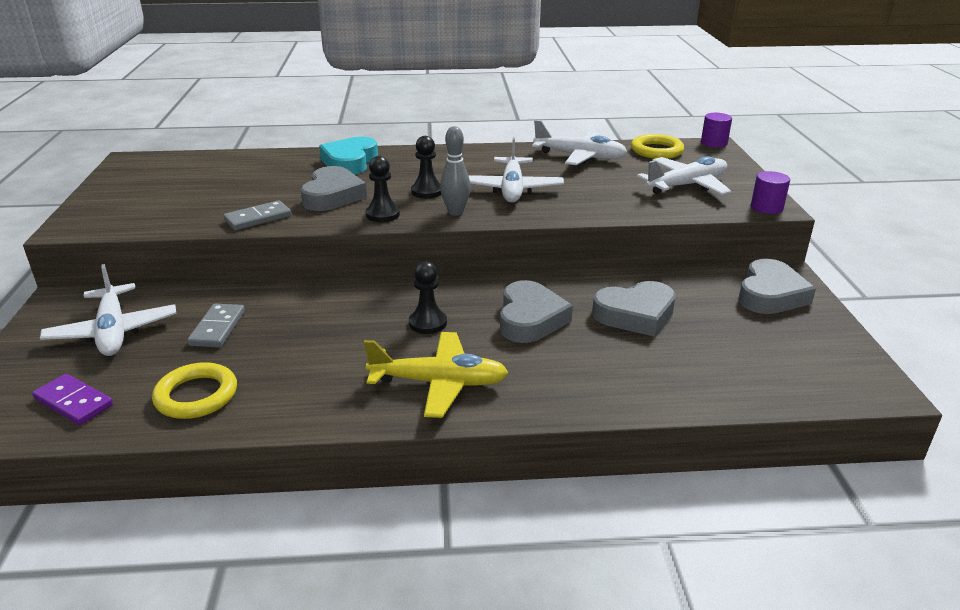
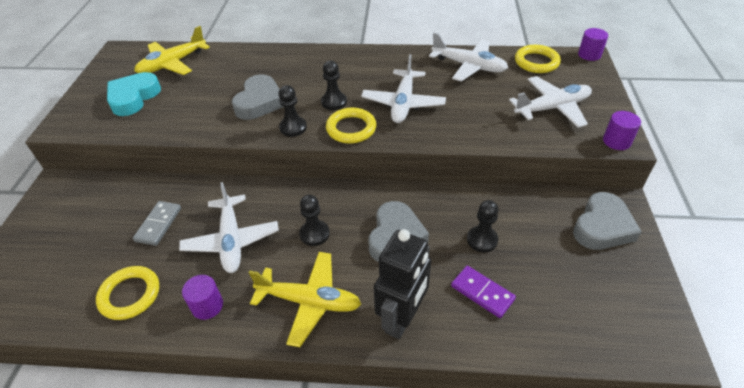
camera: 10 degrees right, 15 degrees up
(73, 402) = (45, 292): purple domino -> purple domino (482, 293)
(113, 331) = (85, 220): white plane -> white plane (232, 240)
(207, 168) = (173, 64): none -> yellow plane
(258, 218) = (197, 125): grey domino -> none
(306, 397) = (207, 306): none -> purple cylinder
(350, 162) = (281, 62): turquoise heart -> turquoise heart (133, 98)
(455, 212) = (351, 128): grey bowling pin -> yellow ring
(560, 388) = (402, 318): none -> black robot
(635, 314) = (482, 240): grey heart -> black pawn

